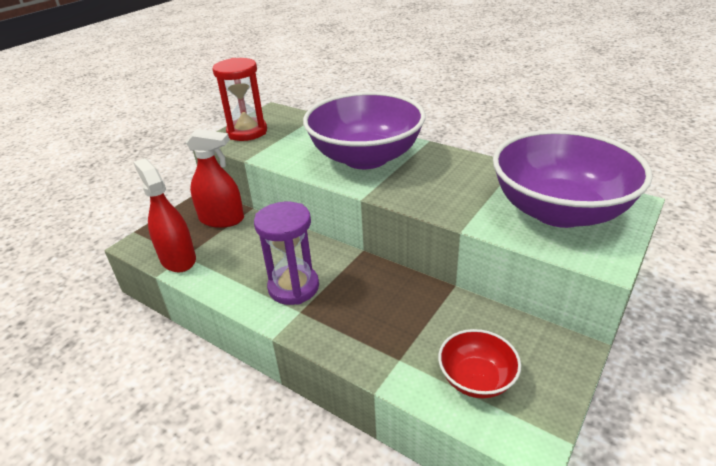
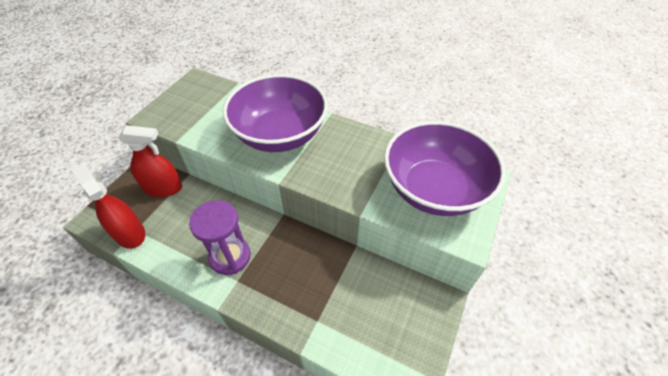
camera: 10 degrees left, 15 degrees up
(247, 132) = (175, 106): red hourglass -> none
(476, 379) = (374, 333): red bowl -> none

